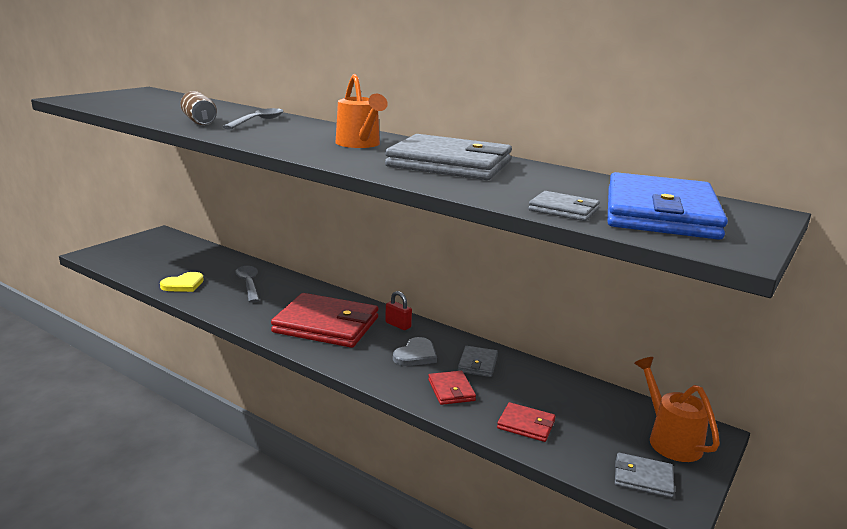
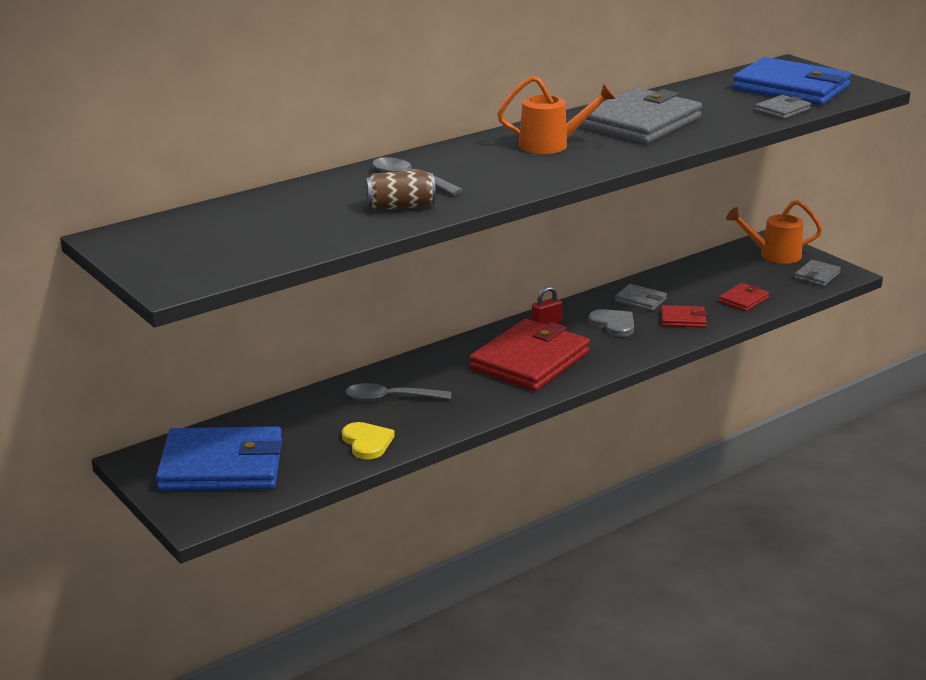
camera: 70 degrees left, 5 degrees up
(153, 252) = (222, 466): none -> blue wallet

